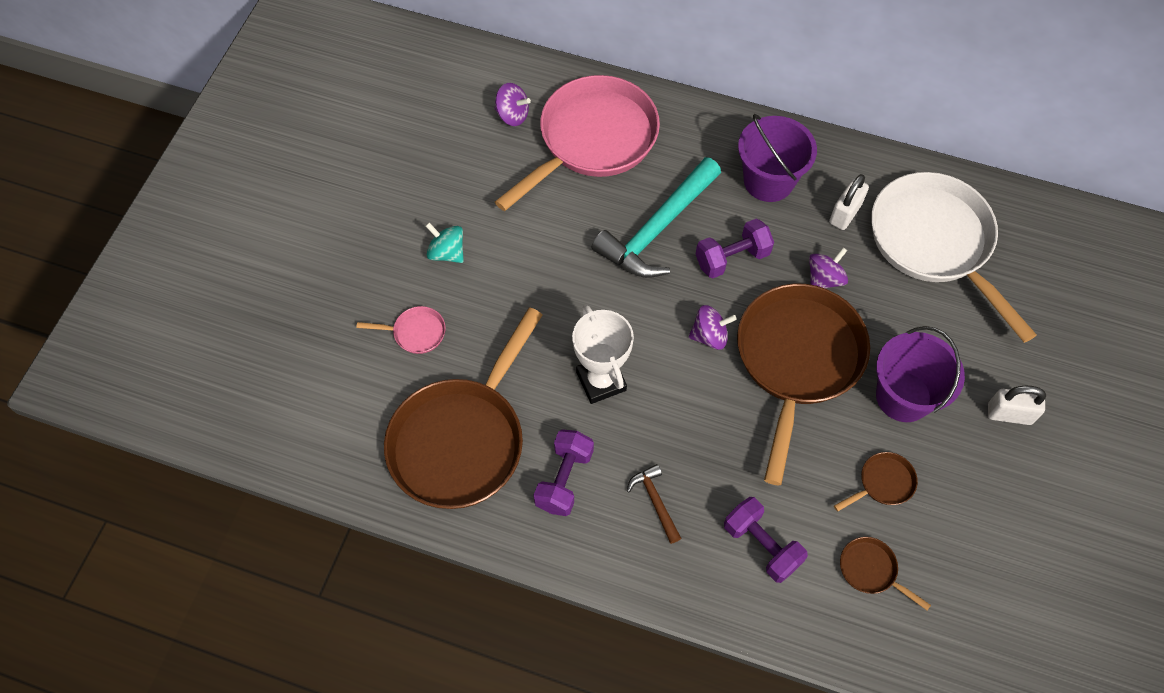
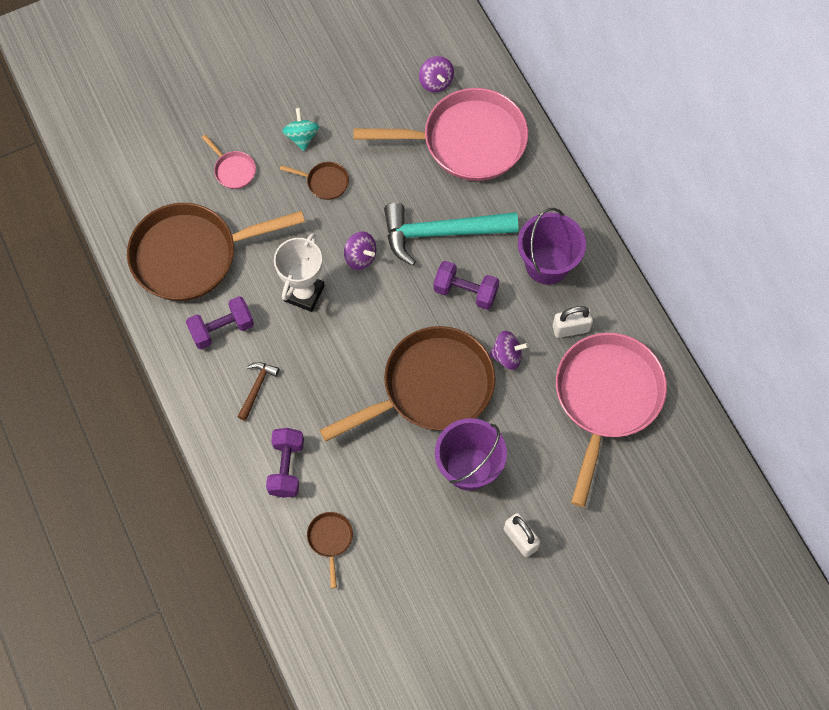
camera: 45 degrees right, 5 degrees up
(709, 336) = (396, 325): purple spinning top -> purple spinning top (360, 257)
(883, 483) = (395, 502): brown pan -> brown pan (324, 182)
(935, 243) = (606, 398): white pan -> pink pan

